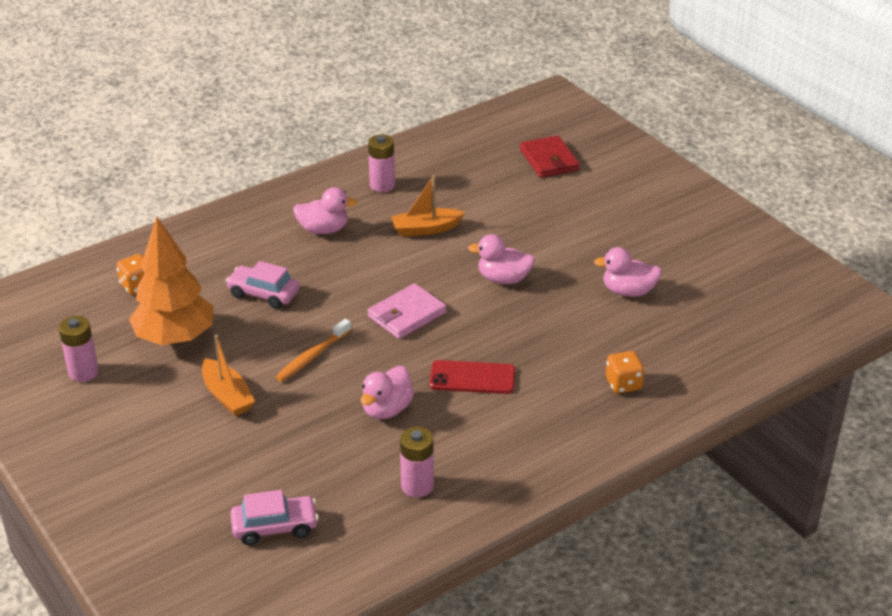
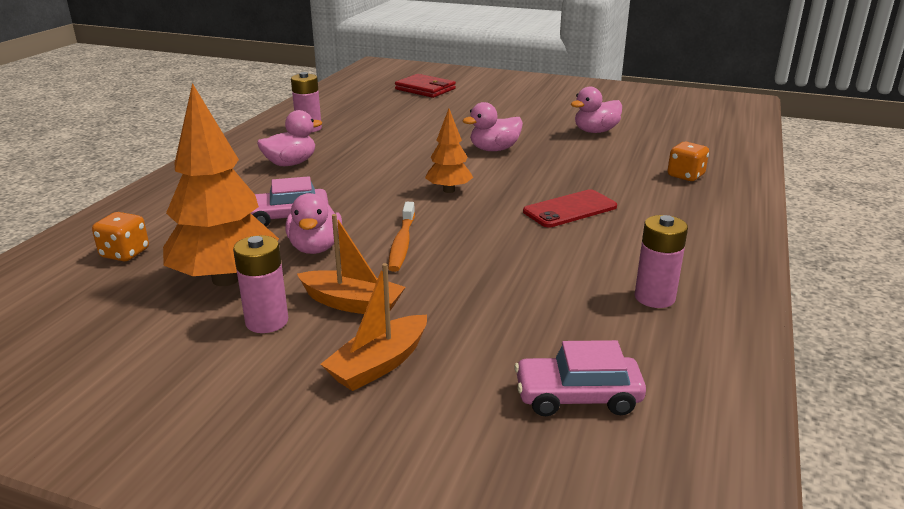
camera: 35 degrees left, 10 degrees down
(83, 372) = (131, 349): pink battery -> pink battery (267, 321)
(275, 527) = (577, 397): pink car -> pink car turned 135 degrees counterclockwise
(386, 409) = (533, 254): pink duck -> pink duck (315, 247)
(407, 315) = (449, 190): pink wallet -> orange tree
(426, 229) = (385, 141): orange boat -> orange boat (379, 364)

